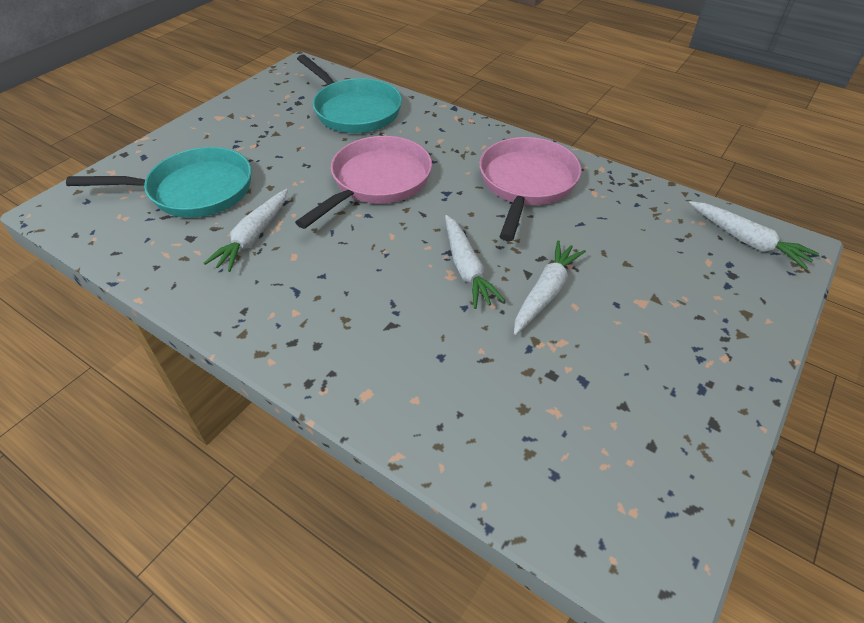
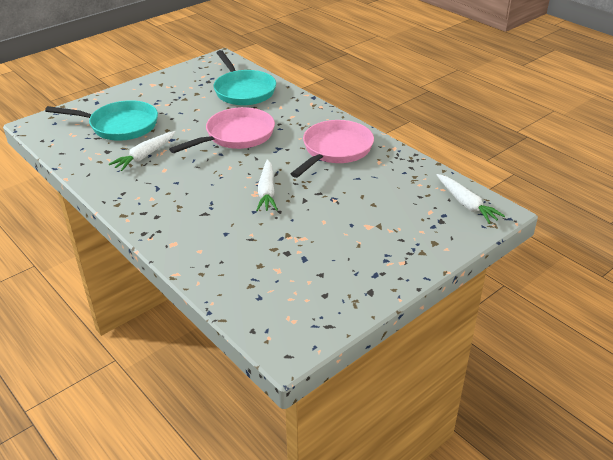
camera: 15 degrees right, 10 degrees down
(545, 293) = (309, 212): white carrot -> none

